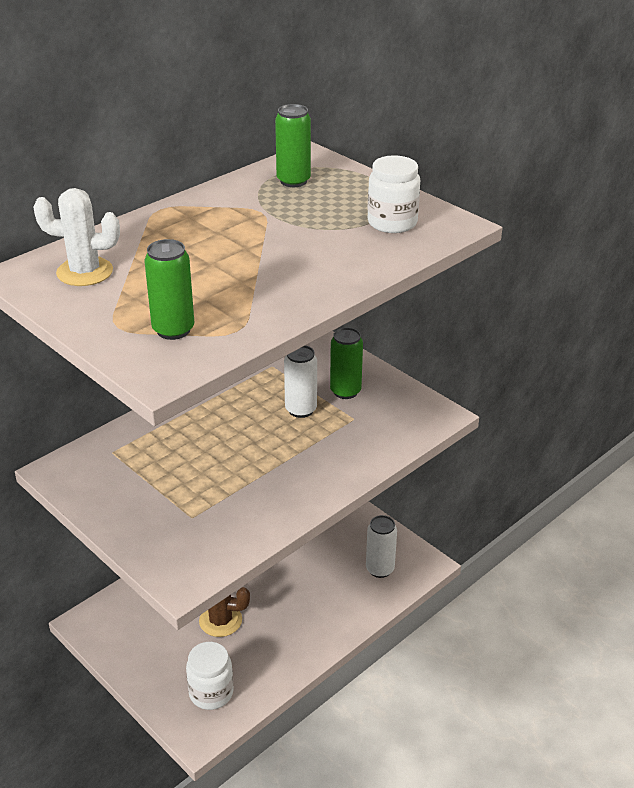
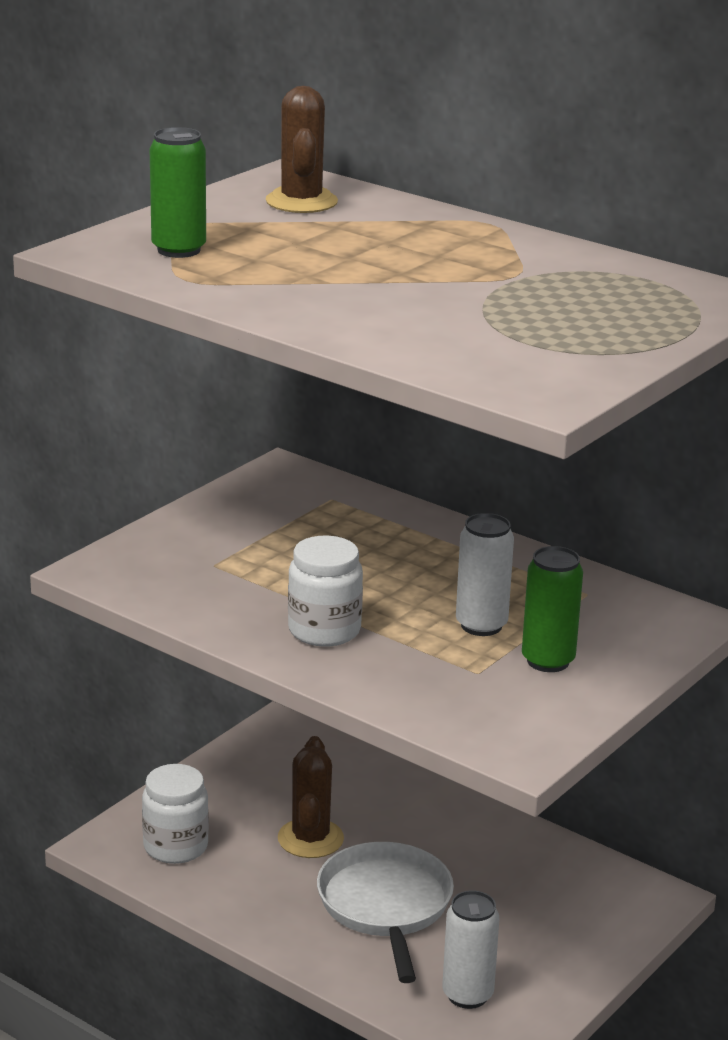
camera: 80 degrees right, 10 degrees down
(85, 272) = (301, 202): white cactus -> brown cactus
(293, 181) = (629, 289): green can -> none
(295, 593) = (385, 905): none -> white pan
(392, 223) = (527, 354): white jar -> white jar (324, 630)

